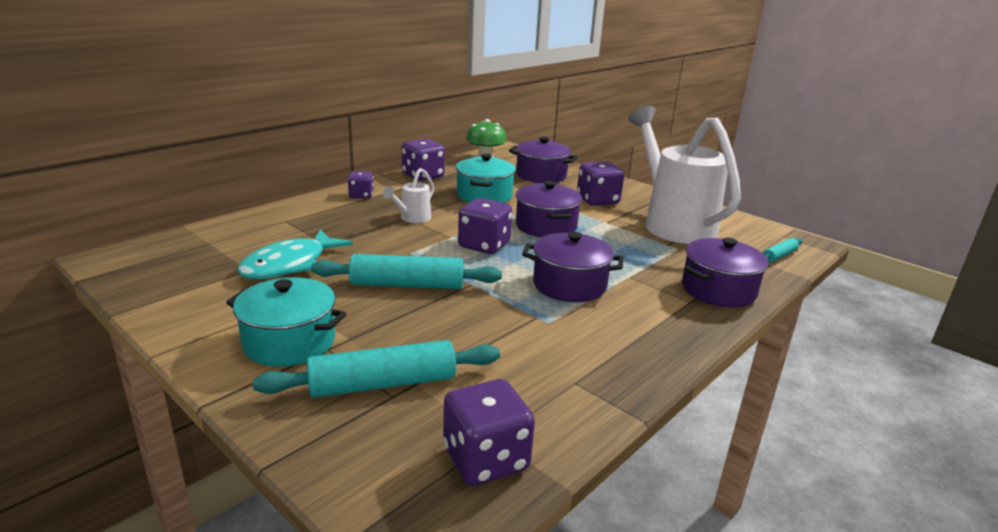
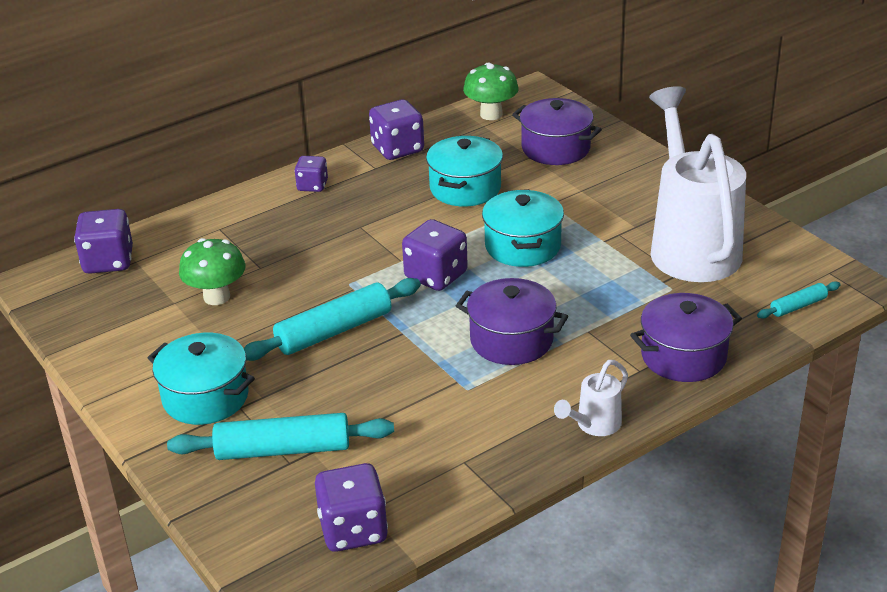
camera: 15 degrees right, 10 degrees up
(290, 265) = (216, 297): turquoise fish -> green mushroom
(407, 285) = (334, 331): turquoise rolling pin -> turquoise rolling pin turned 45 degrees counterclockwise
(412, 218) = (364, 228): white watering can -> white watering can (594, 425)
(546, 226) = (522, 246): purple pot -> turquoise pot
(597, 200) = (611, 200): purple dice -> purple dice (108, 261)

